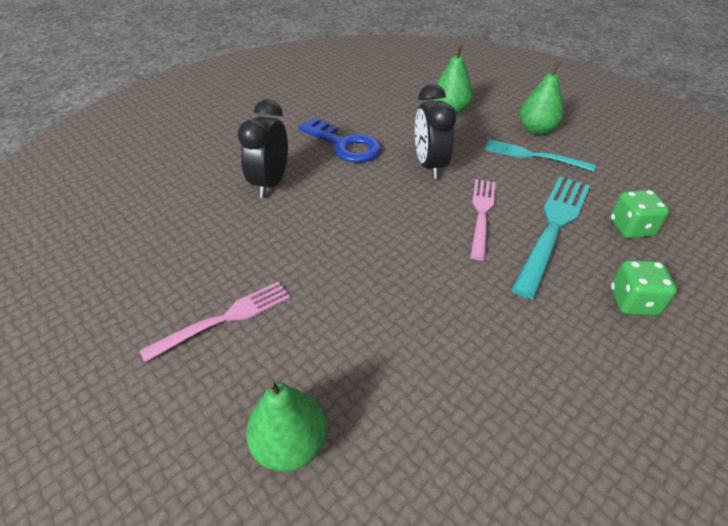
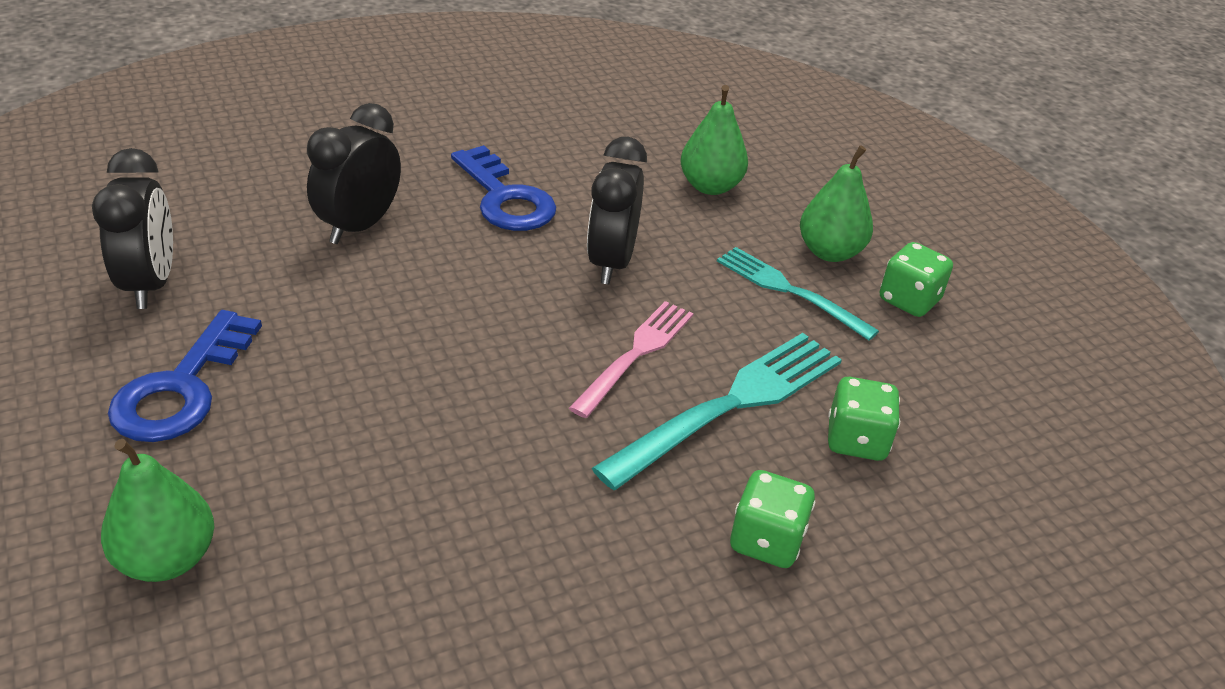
camera: 15 degrees right, 5 degrees down
(159, 256) = (150, 284): none -> black clock
(224, 319) = (182, 388): pink fork -> blue key
(594, 144) = (909, 300): none -> green dice

